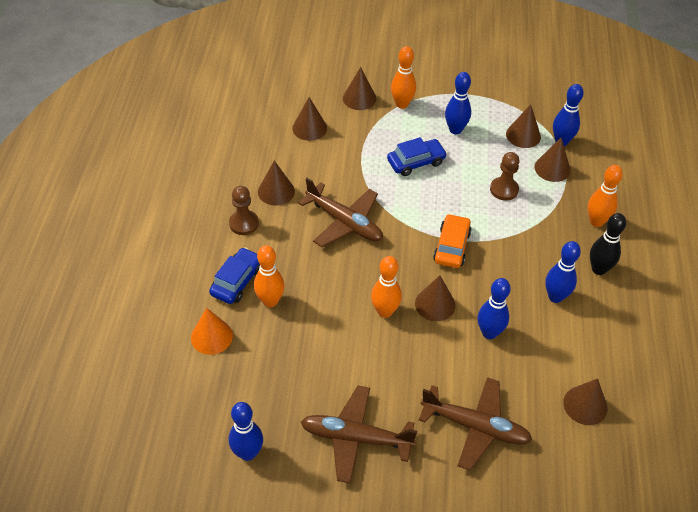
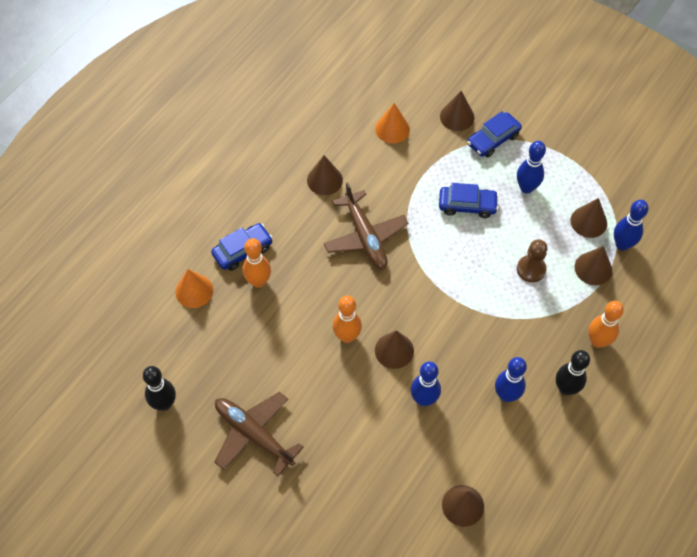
camera: 30 degrees right, 10 degrees up
(244, 223) = (279, 199): brown pawn -> none
(248, 453) = (164, 404): blue bowling pin -> black bowling pin
(309, 128) = (392, 129): brown cone -> orange cone
(402, 104) = (493, 139): orange bowling pin -> blue car
(451, 246) = (444, 303): orange car -> none
(475, 427) = (356, 475): brown plane -> none

